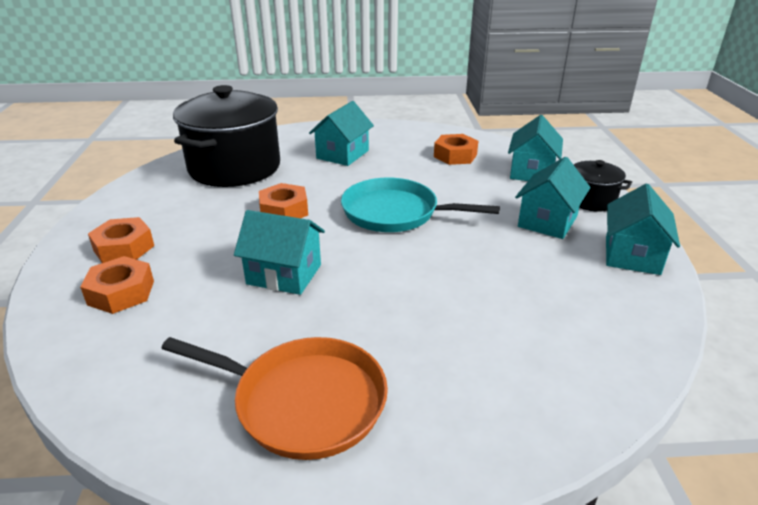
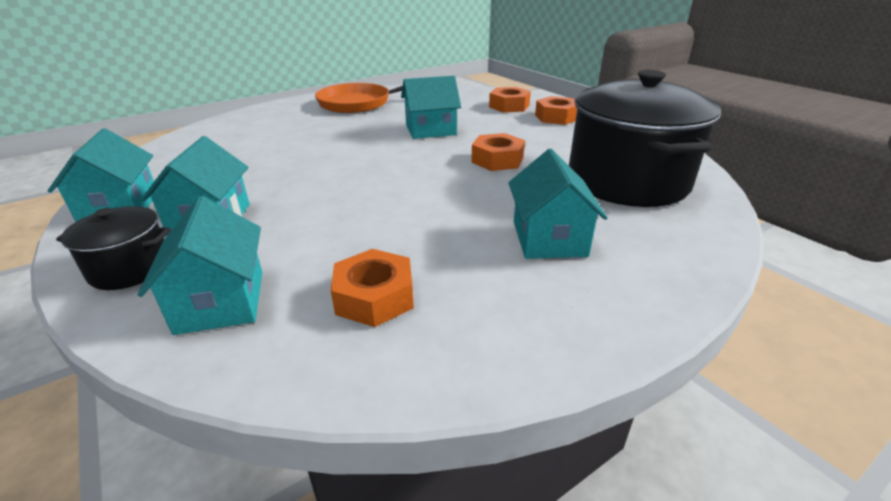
camera: 150 degrees right, 0 degrees up
(395, 213) = (392, 184): turquoise pan -> none

